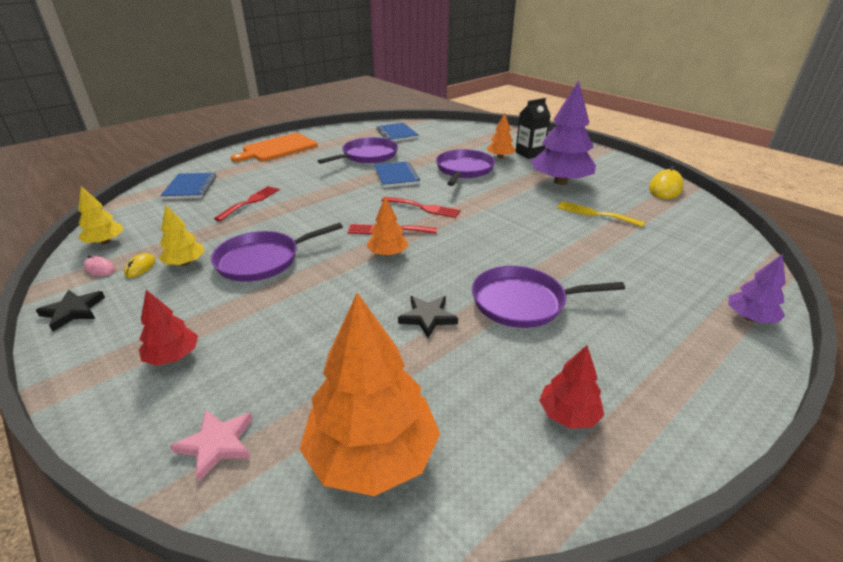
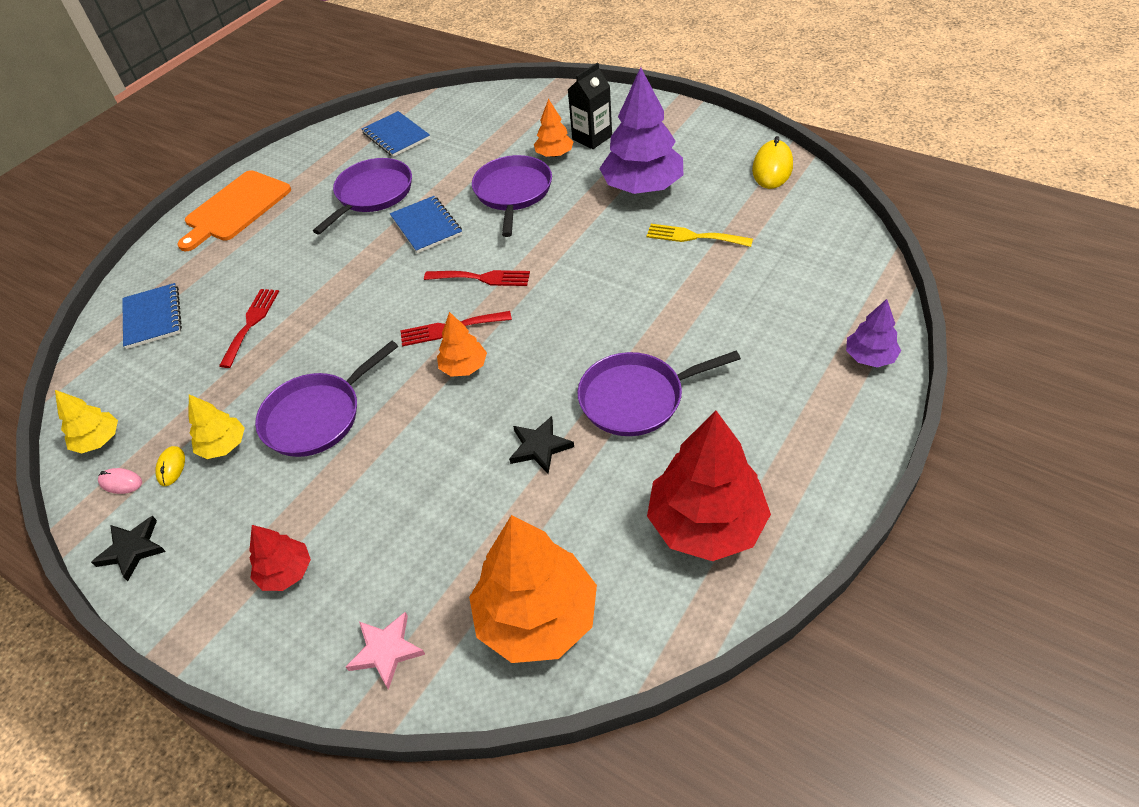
camera: 10 degrees left, 15 degrees up
(568, 415) = (706, 524): red tree -> red tree, size x1.97

